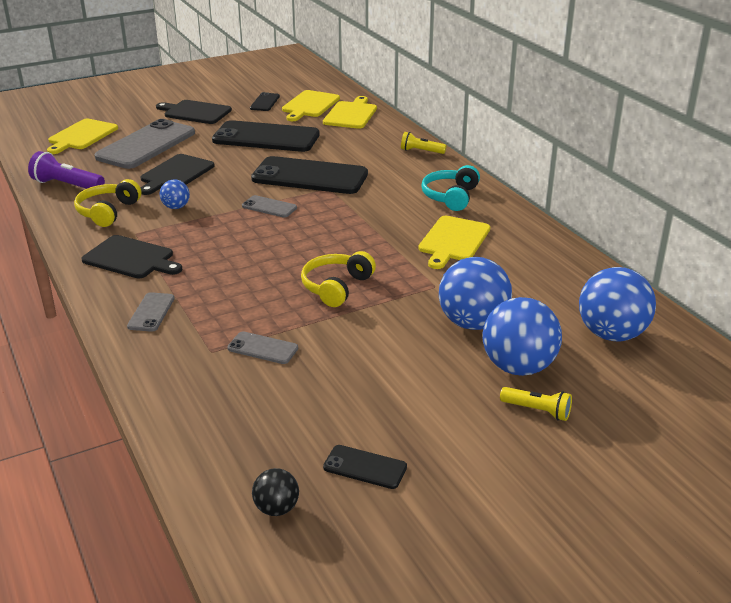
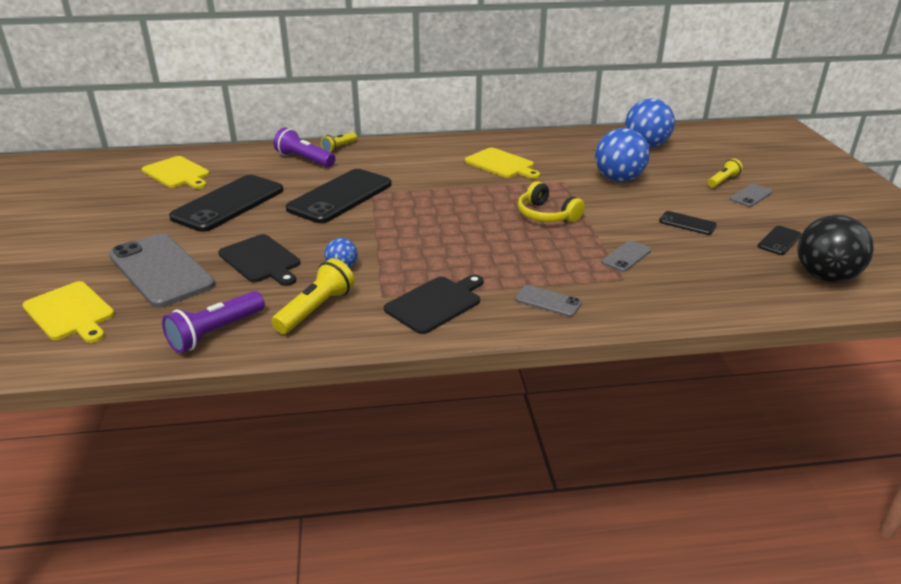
camera: 70 degrees left, 0 degrees up
(108, 212) = (316, 309): yellow headphones -> yellow flashlight
(195, 112) = (106, 232): black cutting board -> none
(265, 102) = (136, 192): black phone -> black phone (687, 223)
(269, 207) = (385, 222): grey phone -> grey phone (751, 196)
(276, 508) = (825, 277): black ball -> black ball, size x1.99
(351, 114) = (226, 160): yellow cutting board -> none
(379, 143) = (304, 159): none -> purple flashlight
(451, 197) = (431, 152): turquoise headphones -> none
(518, 367) = (675, 176): blue ball -> none

